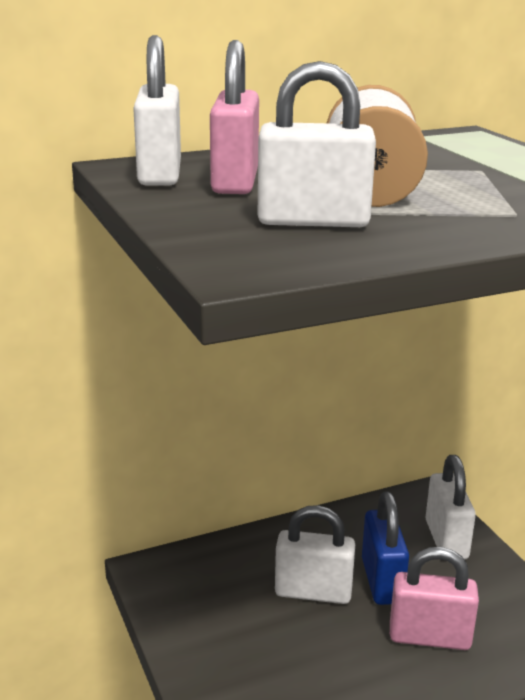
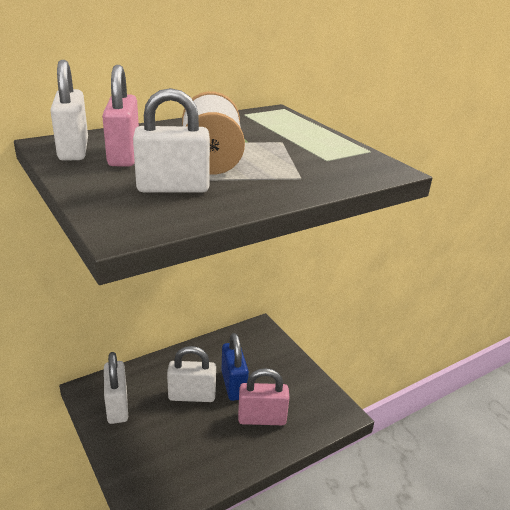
camera: 10 degrees left, 5 degrees up
(446, 539) = (272, 355): white padlock -> white padlock (117, 406)

